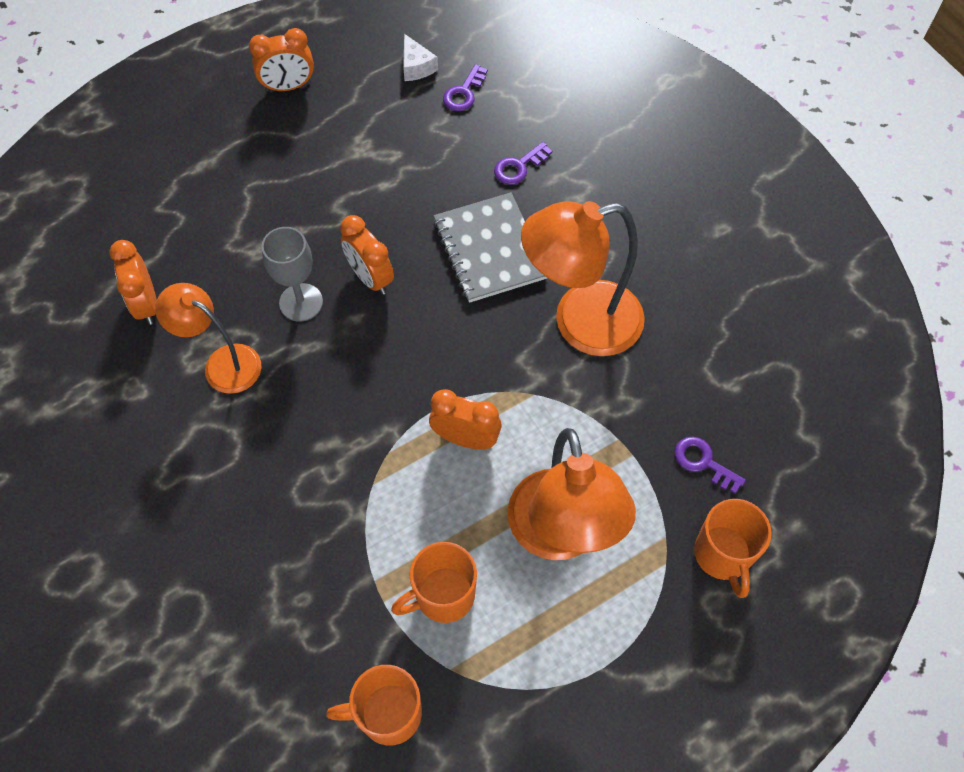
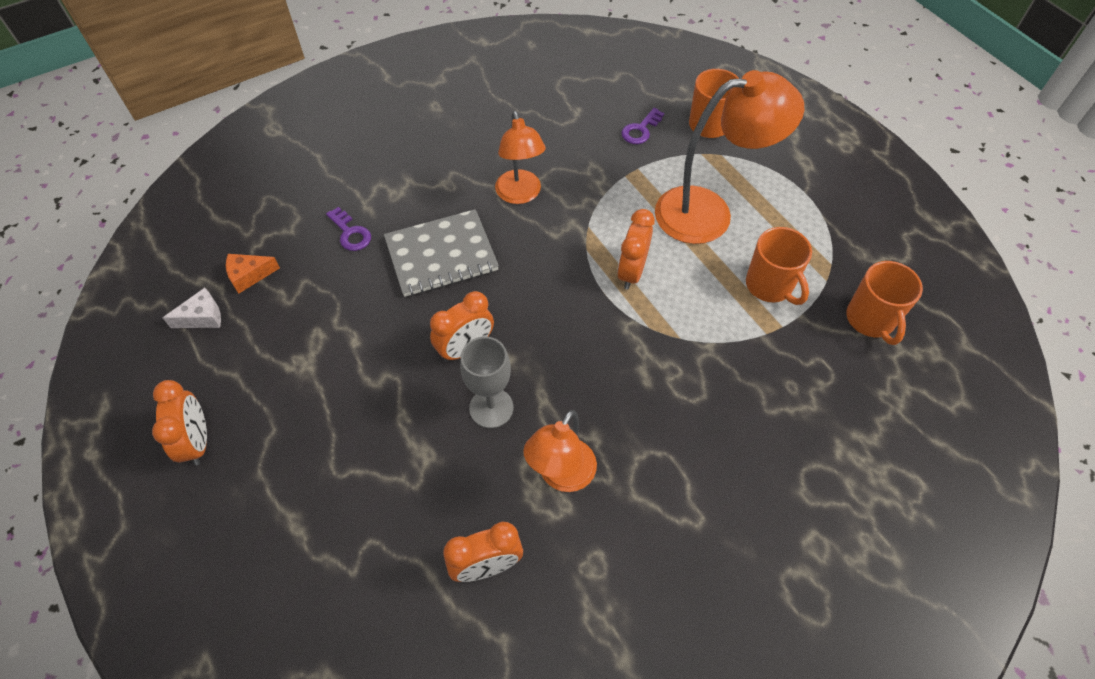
camera: 90 degrees left, 5 degrees down
(464, 93) = (249, 275): purple key -> orange cheese
(580, 323) = (520, 195): orange lamp -> orange lamp, size x0.62

